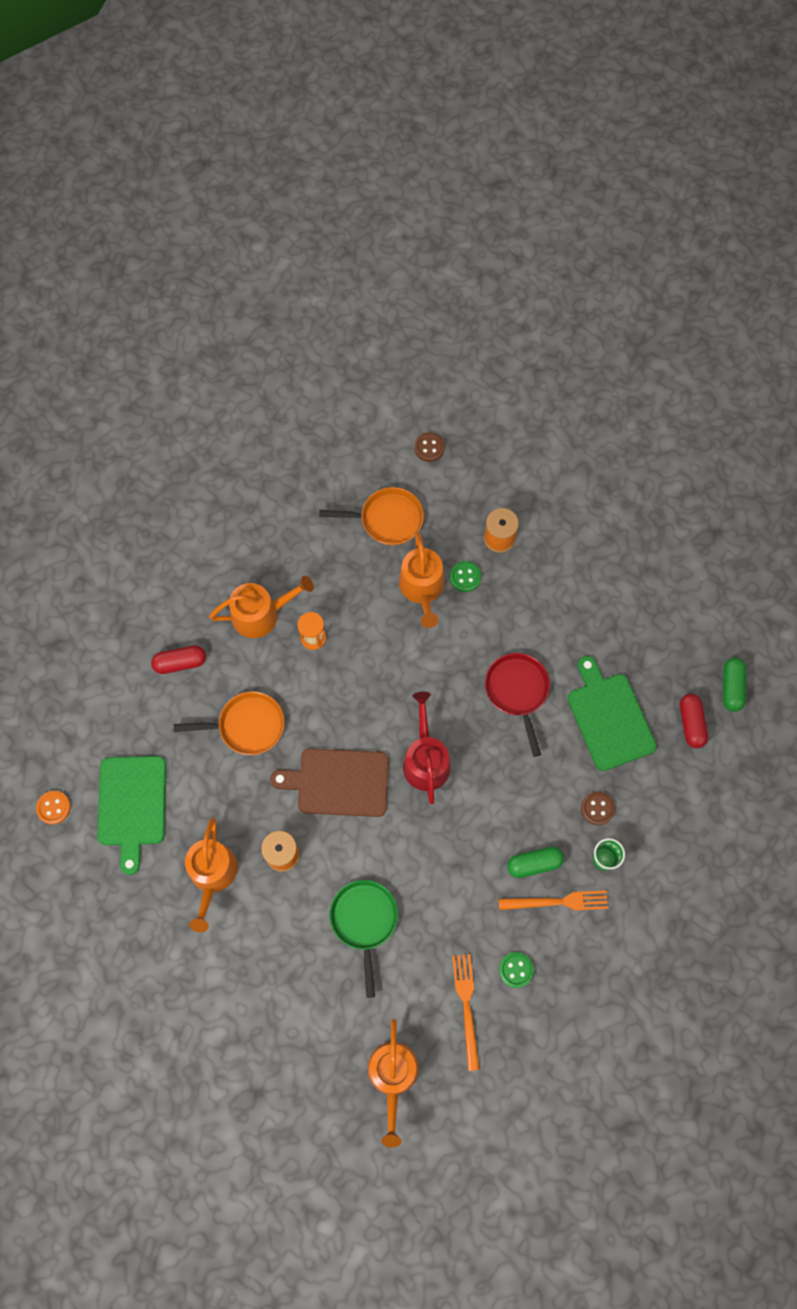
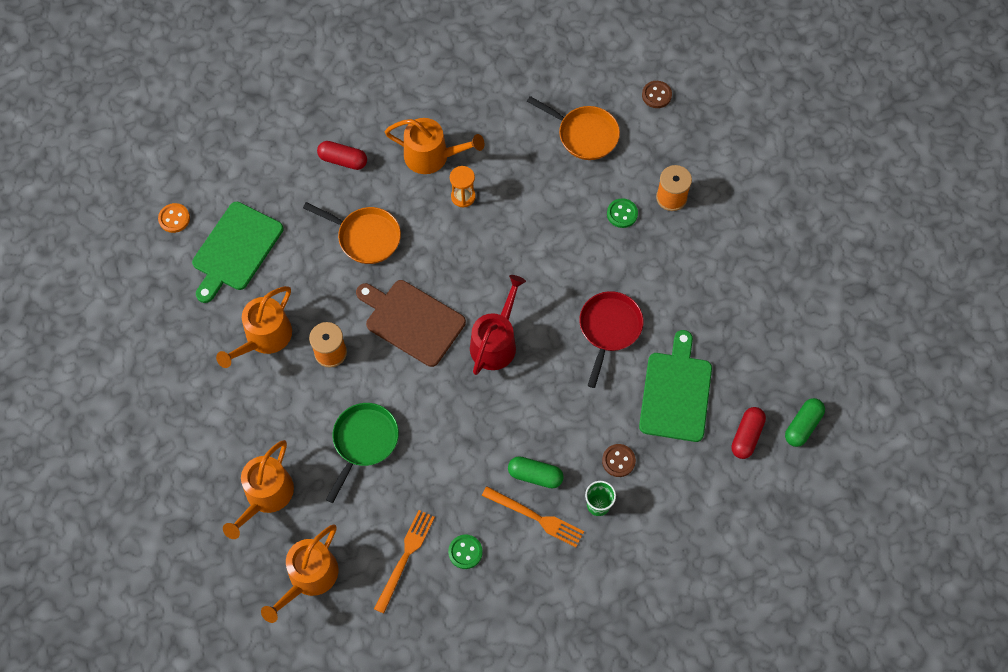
camera: 30 degrees right, 5 degrees down
(422, 588) = (579, 204): orange watering can -> orange watering can (266, 495)

